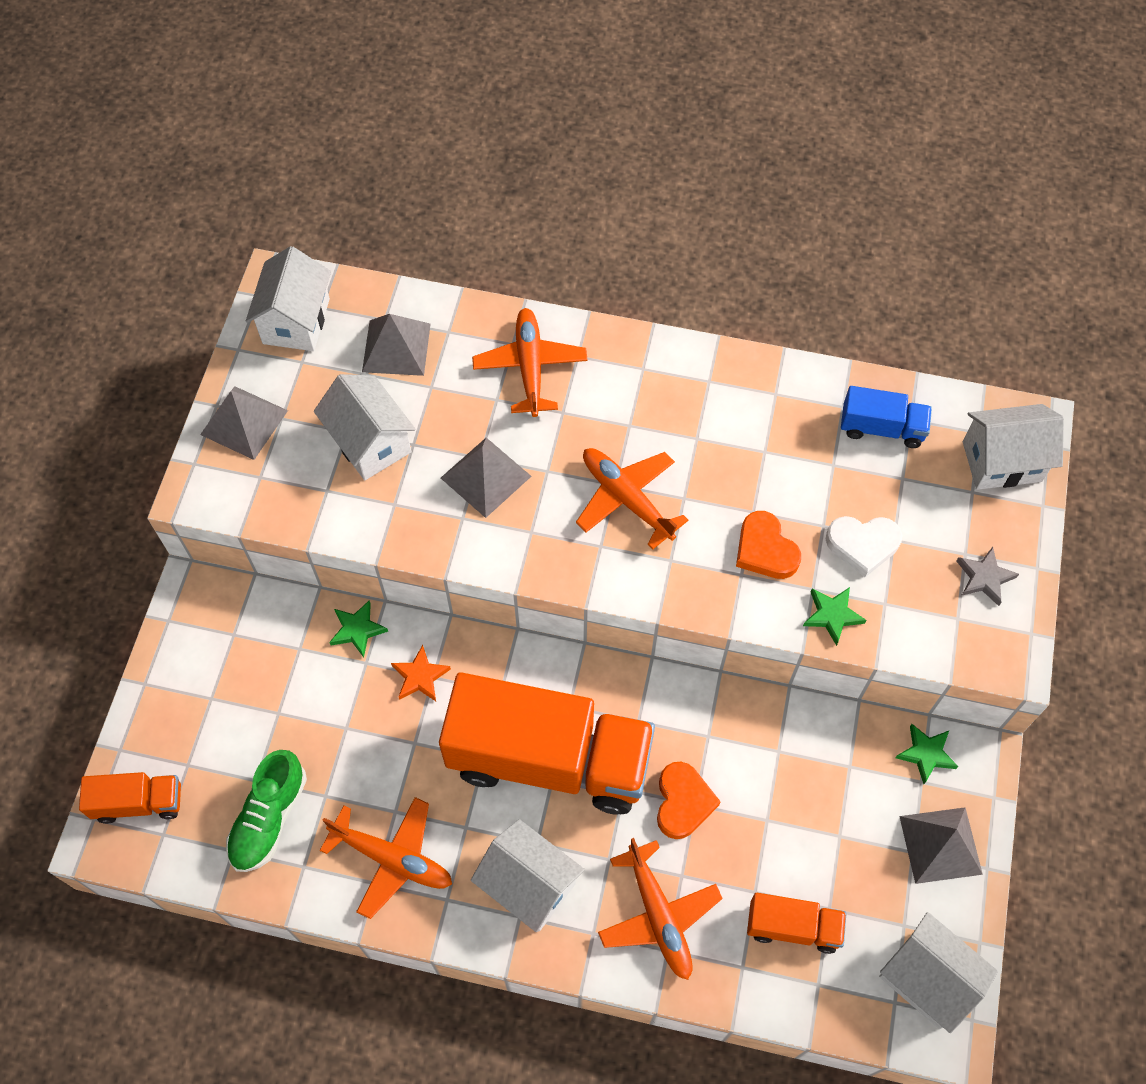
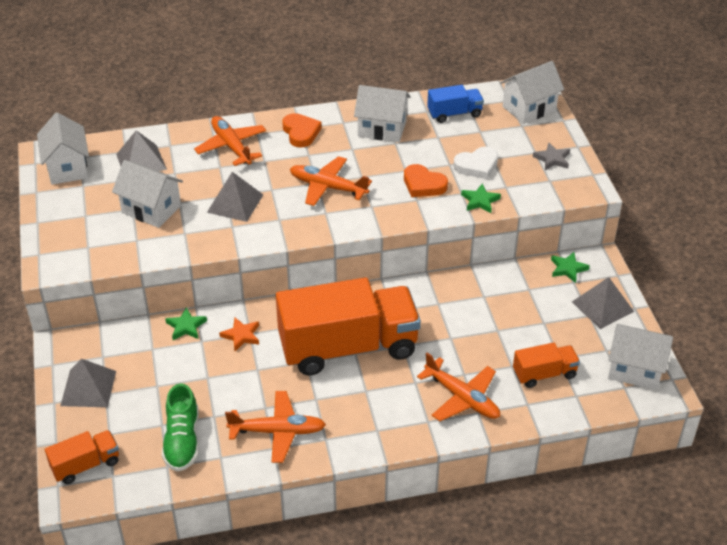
camera: 25 degrees left, 20 degrees down
(244, 422) = (61, 224): grey pyramid -> grey pyramid (88, 388)
(529, 885) = (373, 412): white house -> white house (382, 129)
(683, 802) = (443, 339): orange heart -> orange heart (301, 133)

